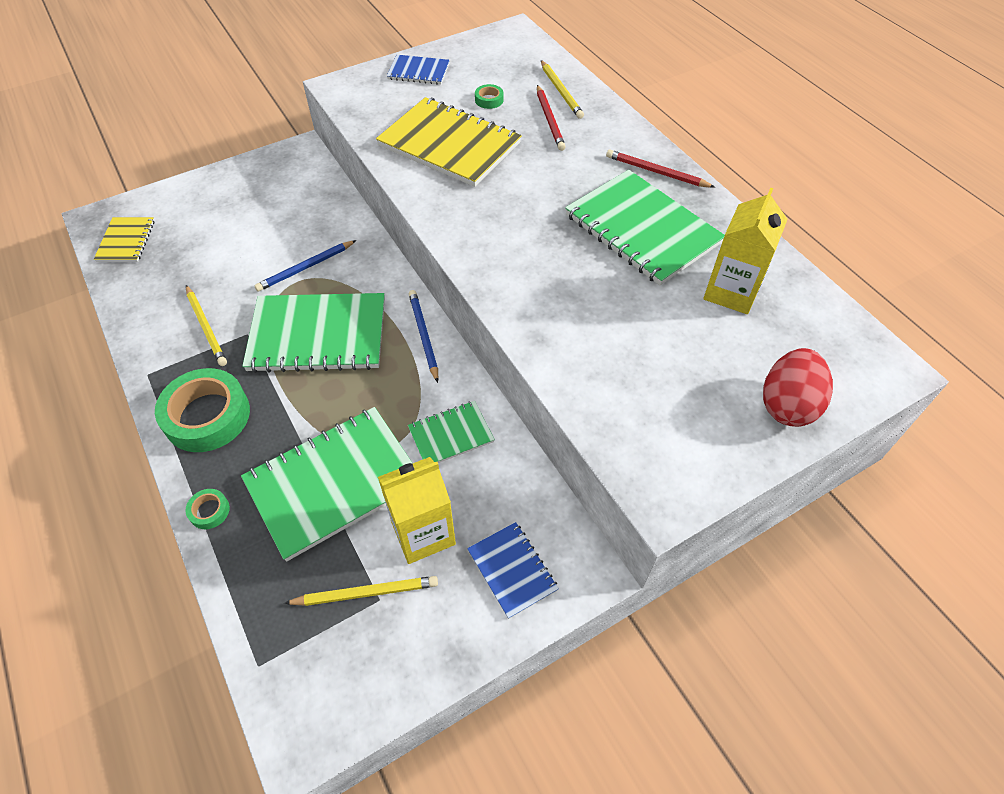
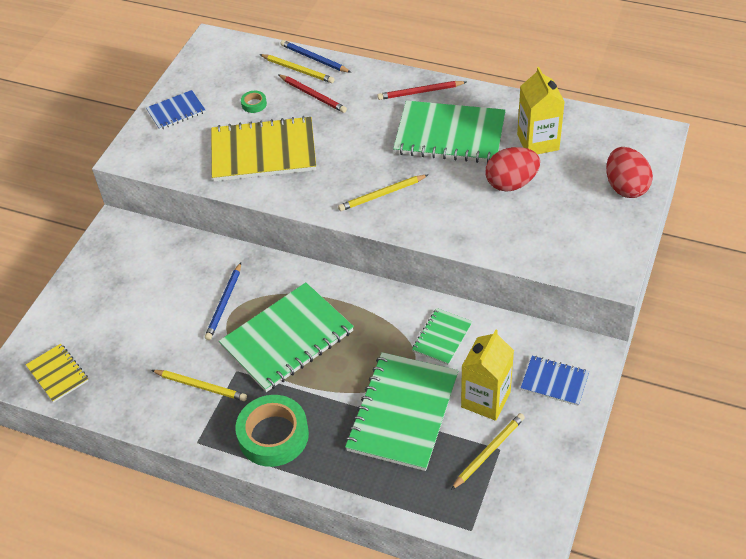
camera: 35 degrees left, 5 degrees down
(209, 511) = (344, 482): green tape -> none
(423, 336) = (358, 293): blue pencil -> blue pencil (314, 59)
(510, 247) = (382, 194): none -> yellow pencil
(654, 317) = (511, 183): none -> red egg

